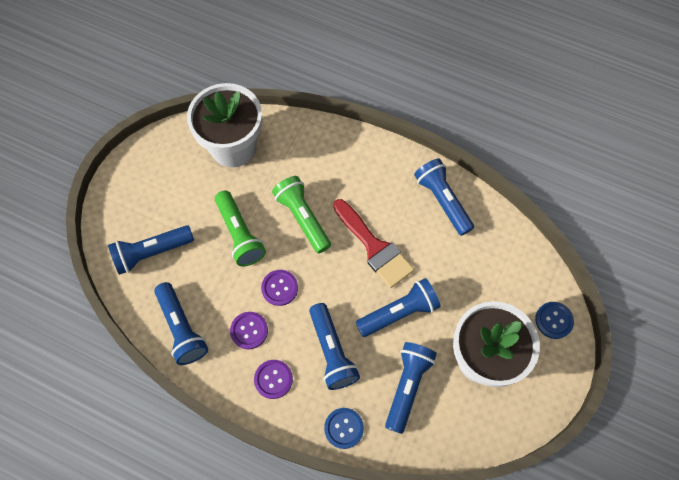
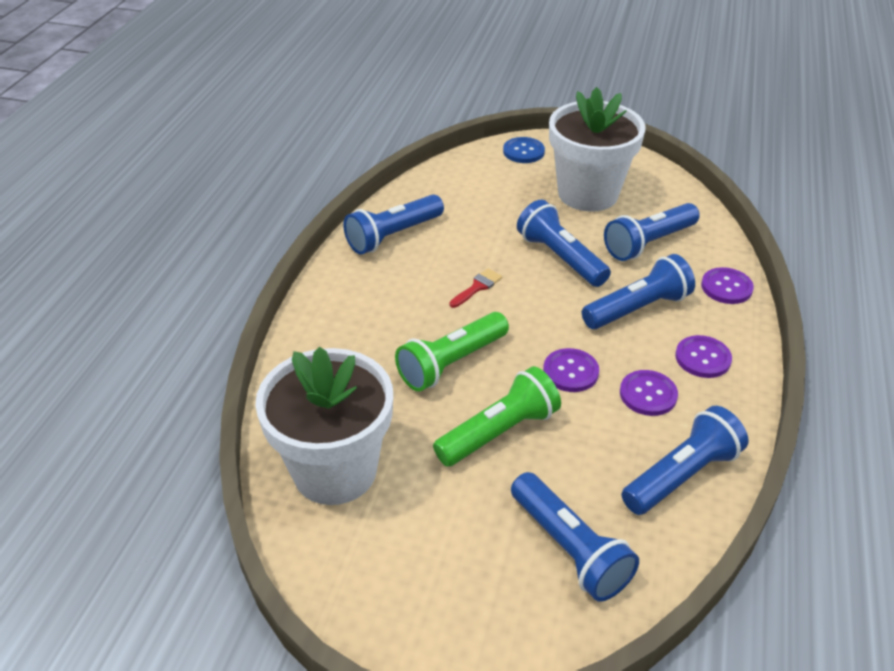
camera: 100 degrees left, 25 degrees down
(344, 428) = (726, 287): blue button -> purple button
(374, 247) = (477, 287): red brush -> red brush, size x0.45
(407, 386) = (648, 243): blue flashlight -> blue flashlight turned 45 degrees counterclockwise

